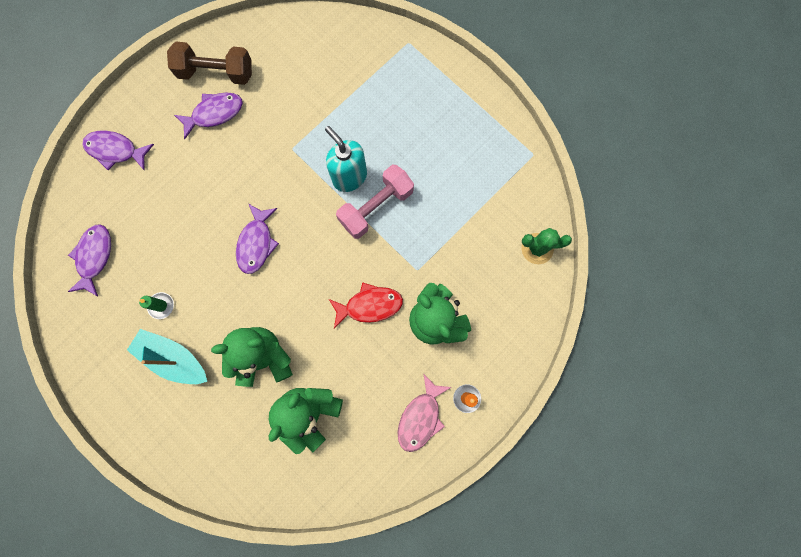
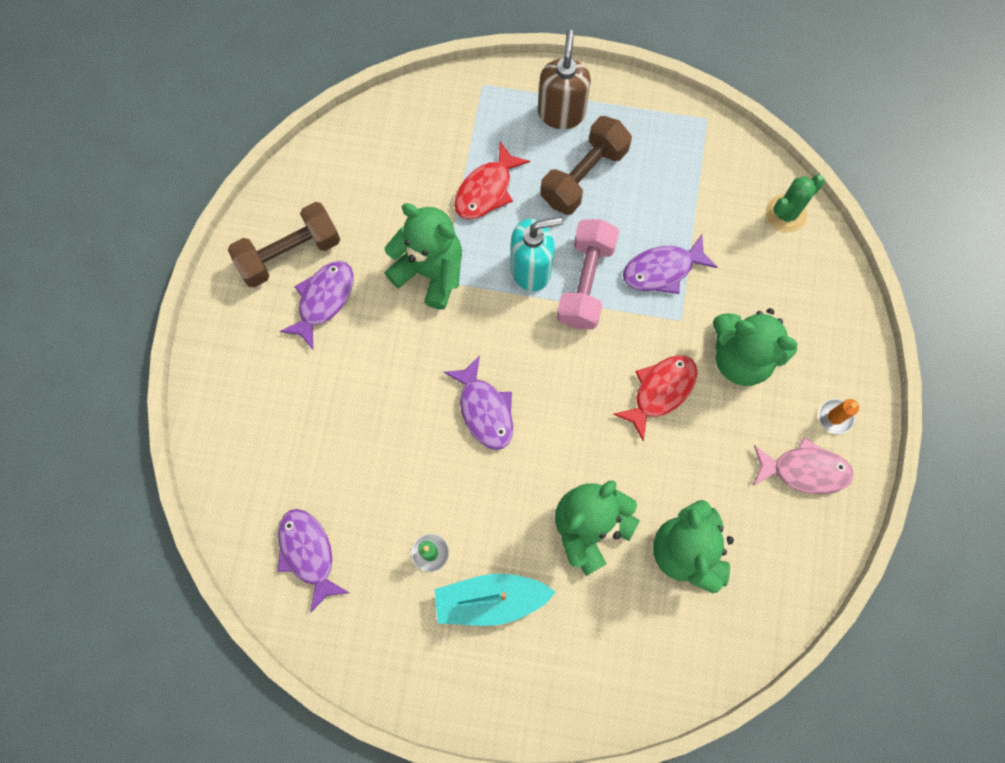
camera: 35 degrees left, 5 degrees down
(116, 151) = (238, 417): purple fish -> purple fish (662, 270)
(288, 138) = (430, 272): none -> green teddy bear
(349, 177) = (531, 269): turquoise soap dispenser -> turquoise soap dispenser turned 150 degrees clockwise
(360, 110) = (486, 190): none -> red fish
(420, 417) = (804, 470): pink fish -> pink fish turned 75 degrees counterclockwise
(426, 140) = (583, 176): none -> brown dumbbell
(443, 91) = (561, 113): none -> brown soap dispenser

